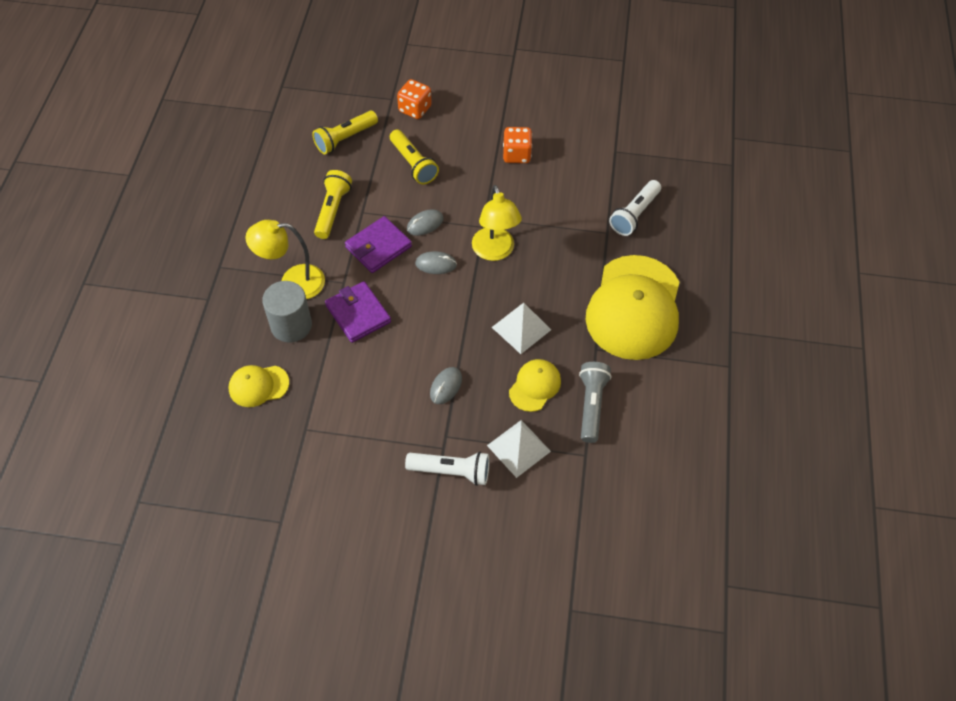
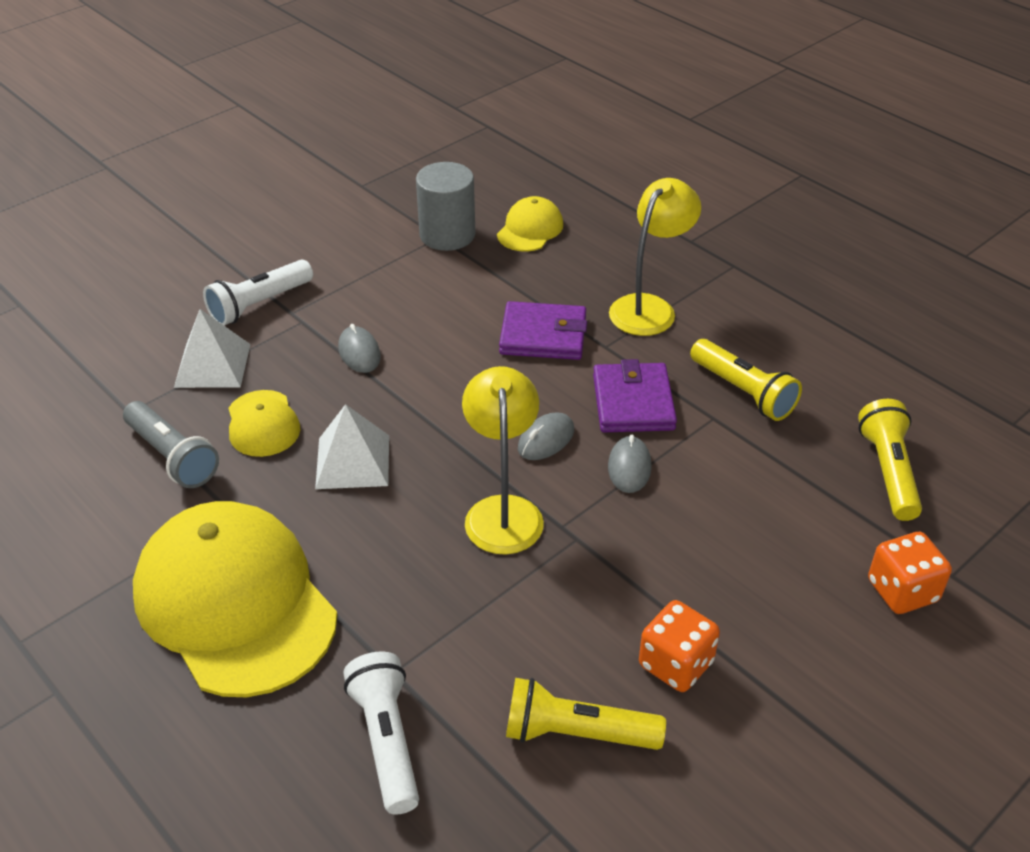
camera: 130 degrees right, 15 degrees down
(291, 325) = (585, 281): grey cylinder -> grey cylinder (447, 235)
(413, 164) = (766, 519): yellow flashlight -> yellow flashlight (577, 733)
(495, 252) = (503, 511): yellow lamp -> yellow lamp turned 60 degrees clockwise

